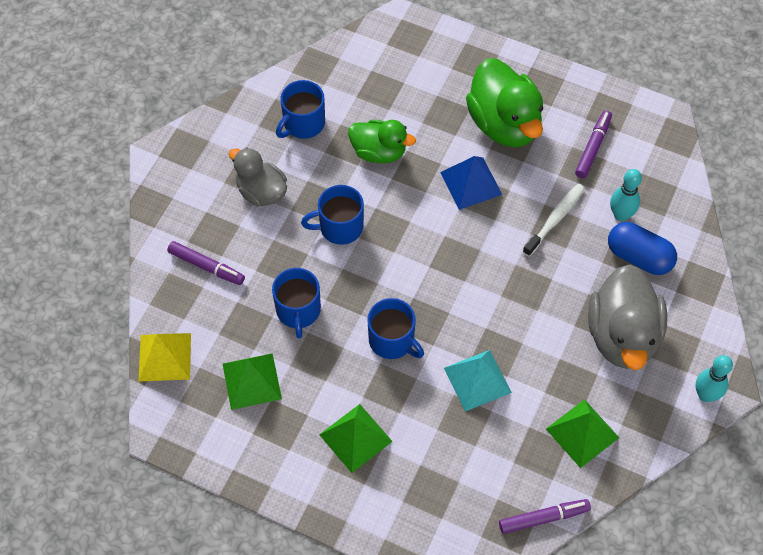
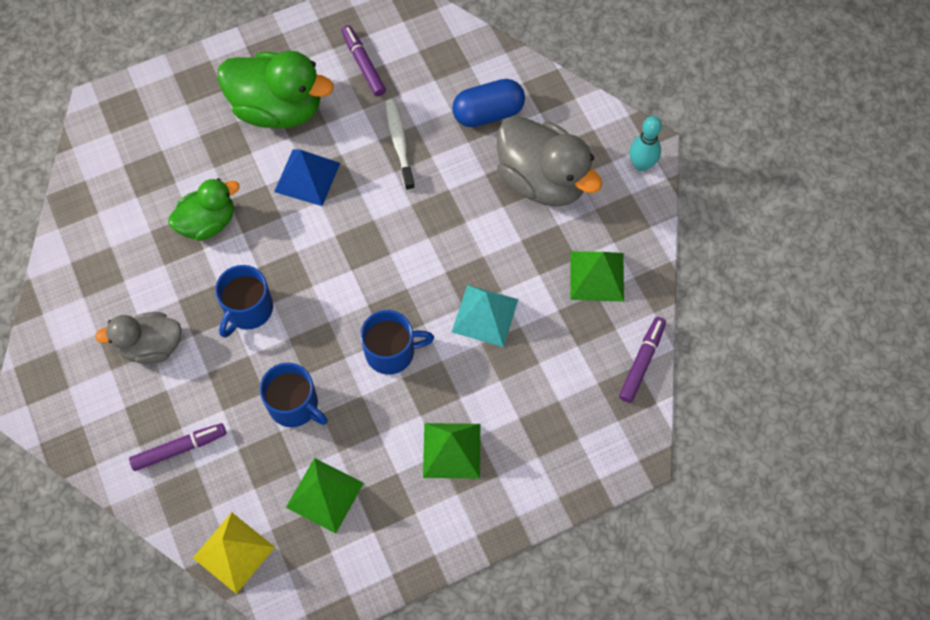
camera: 50 degrees left, 5 degrees up
(303, 123) = (119, 259): blue mug -> none
(621, 215) = (440, 95): turquoise bowling pin -> none

